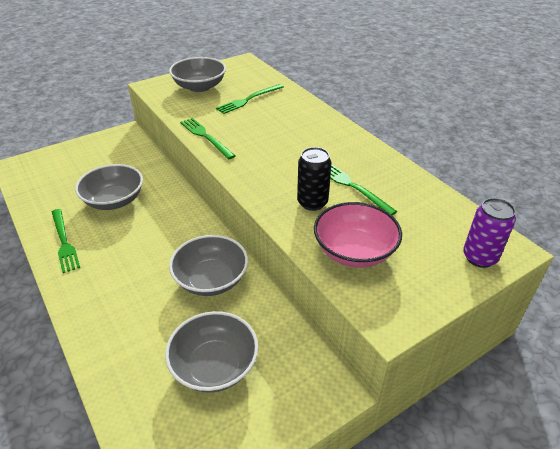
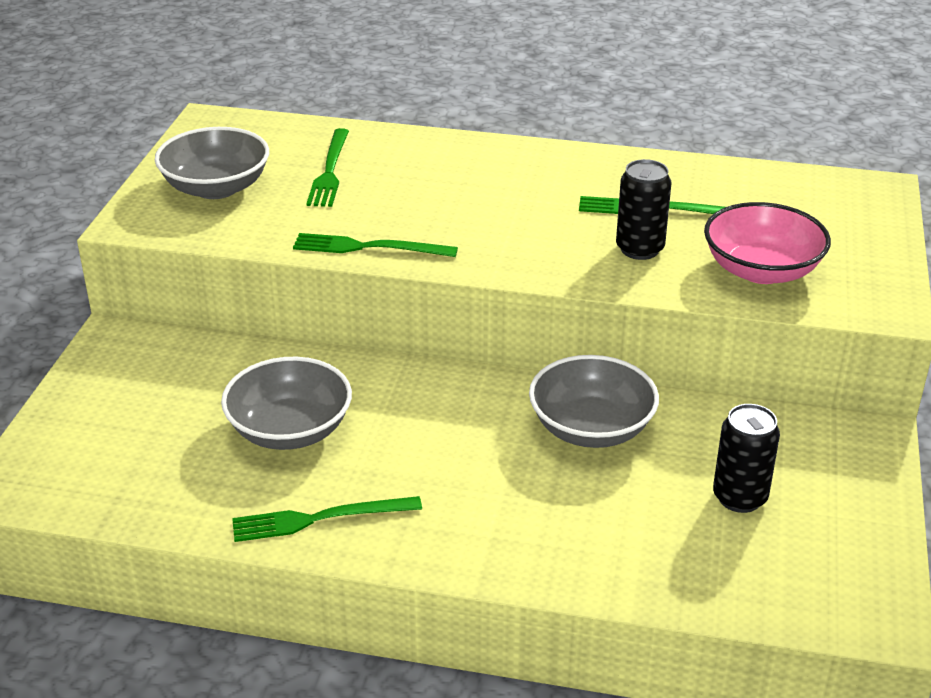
camera: 45 degrees left, 5 degrees down
(64, 241) = (319, 519): green fork -> green fork turned 150 degrees clockwise
(214, 366) = (739, 497): grey bowl -> black can
(479, 257) = (868, 210): purple can -> none

